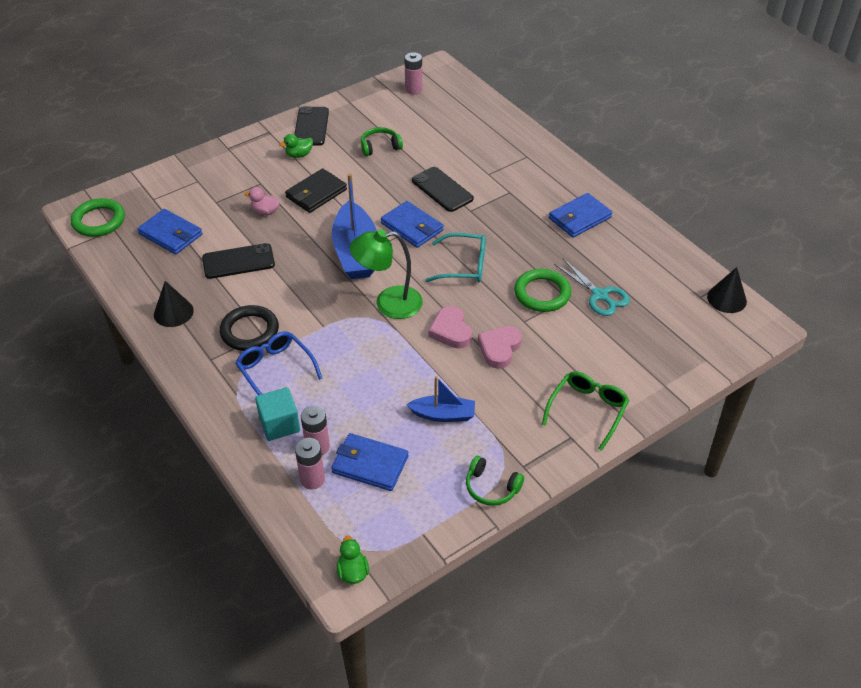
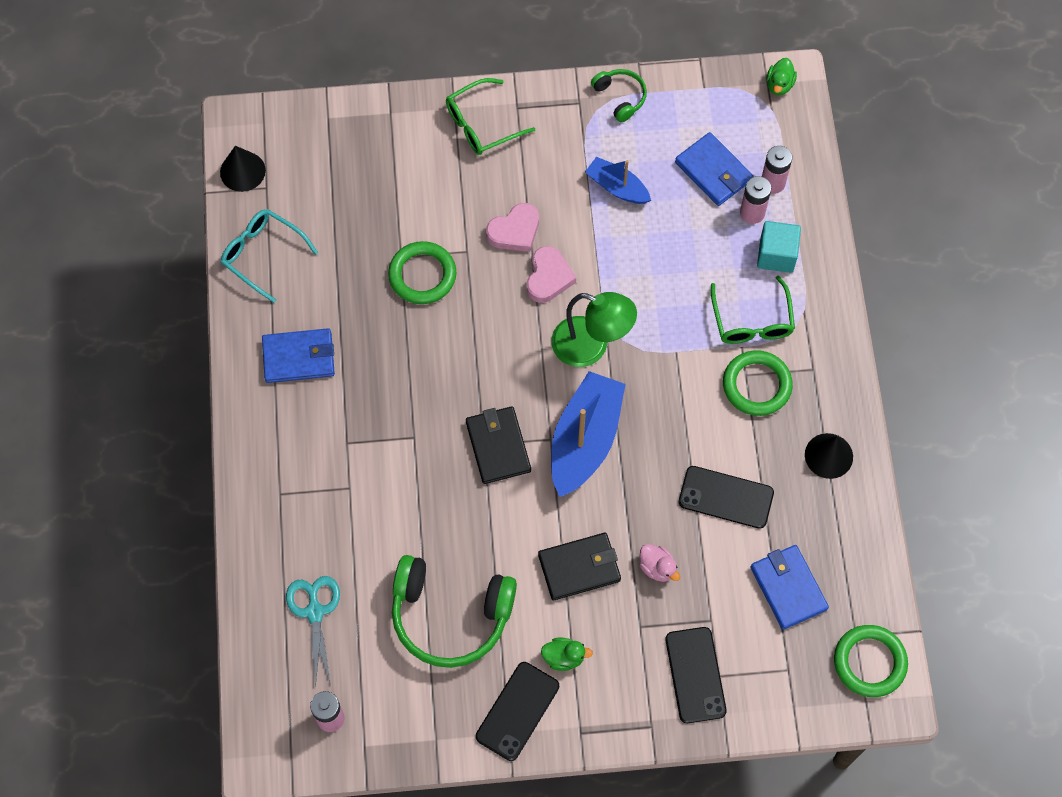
camera: 150 degrees left, 20 degrees up
(249, 331) = (756, 385): black ring -> green ring
(275, 370) = (752, 320): blue glasses -> green glasses
(380, 147) = (450, 615): green headphones -> green headphones, size x2.01
(412, 227) = (498, 446): blue wallet -> black wallet
(442, 189) = (423, 490): black phone -> black phone (695, 675)
(464, 265) = (478, 356): turquoise glasses -> turquoise glasses (263, 255)
(599, 295) = (365, 242): turquoise scissors -> turquoise scissors (315, 612)

